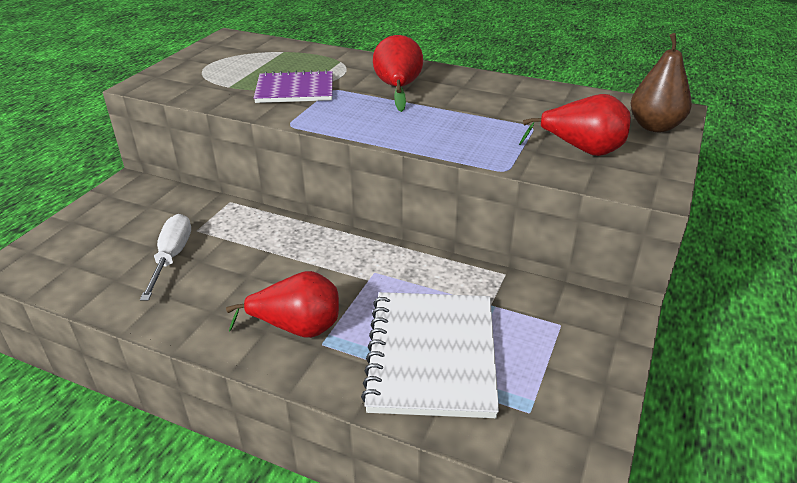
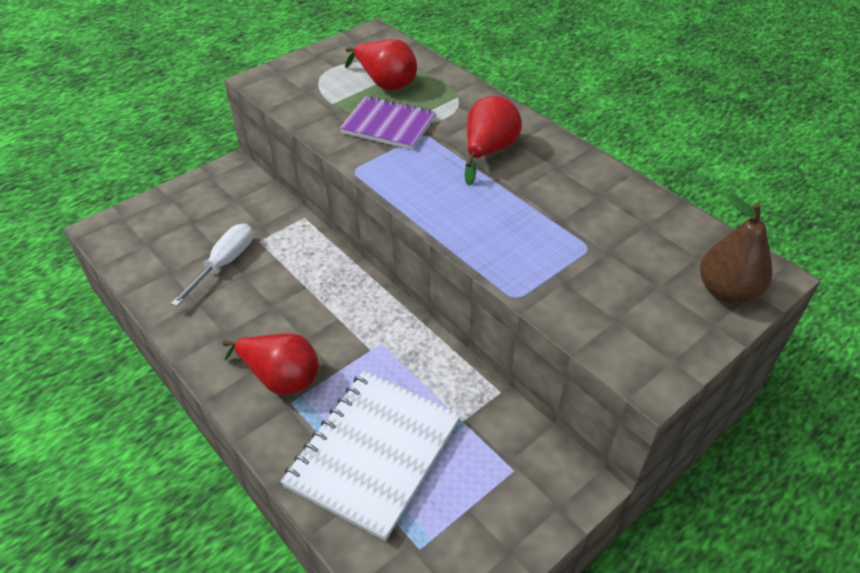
camera: 25 degrees right, 10 degrees up
(582, 150) = (615, 298): red pear -> red pear (385, 83)

